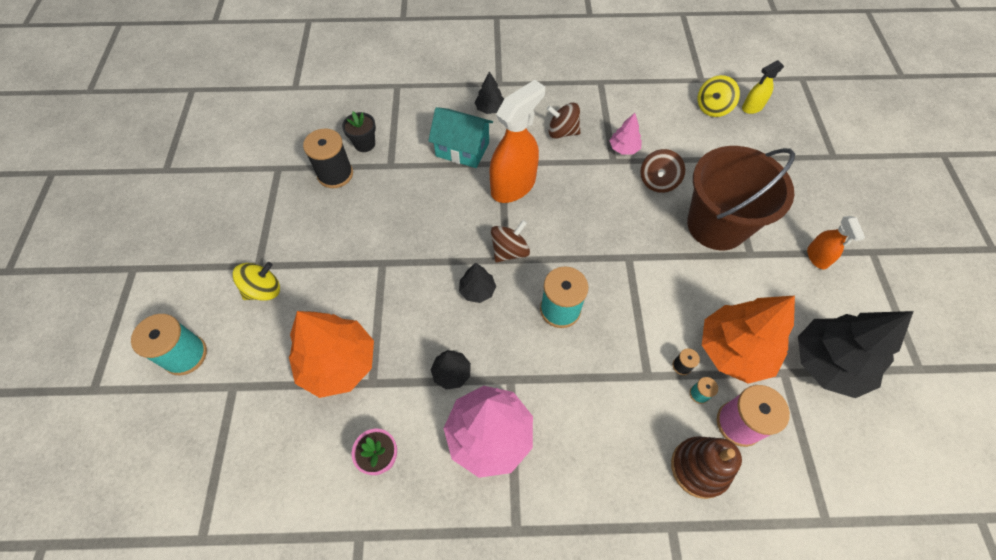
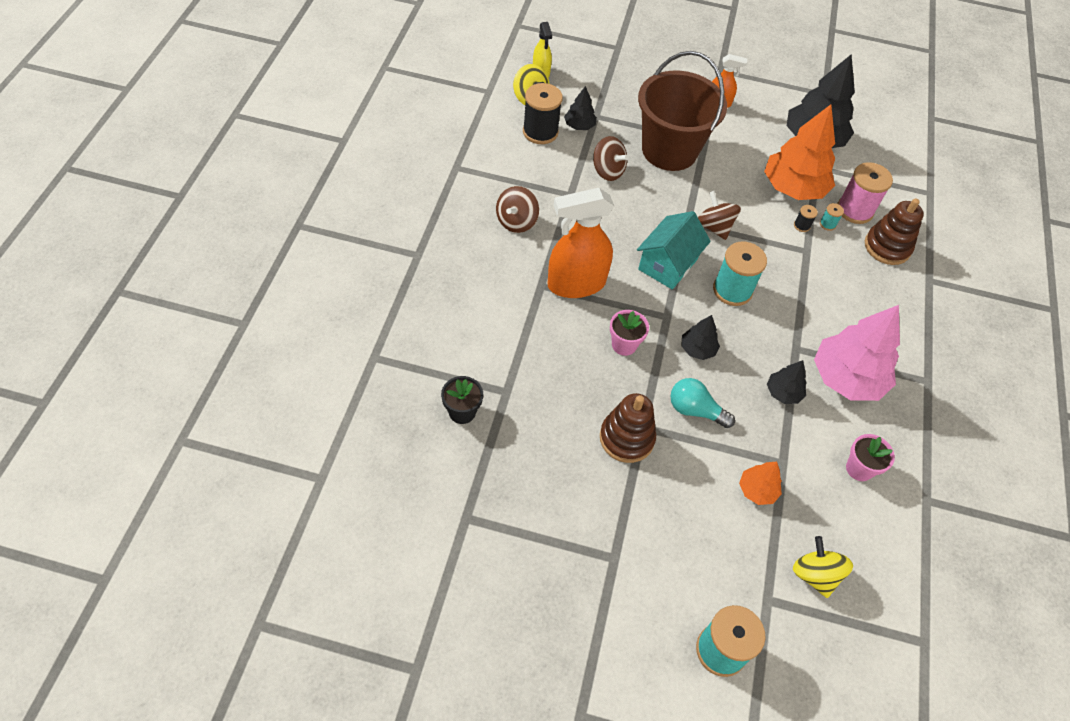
camera: 80 degrees left, 5 degrees down
(263, 290) = (651, 554): yellow spinning top -> yellow spinning top (815, 575)
(335, 174) = (500, 452): black spool -> black spool (540, 132)
(338, 363) = (757, 490): orange tree -> orange tree, size x0.48
(367, 253) = (626, 438): none -> brown stacking toy
(409, 299) = (695, 410): none -> turquoise light bulb
(462, 149) = (508, 315): turquoise house -> turquoise house (668, 264)
(462, 233) = (624, 345): none -> pink flower pot
(490, 109) = (455, 274): black tree -> black tree (579, 126)
(509, 251) = (657, 310): brown spinning top -> brown spinning top (714, 227)
(513, 186) = (576, 284): orange spray bottle -> orange spray bottle turned 75 degrees counterclockwise
(624, 148) = (557, 181): pink tree -> none

